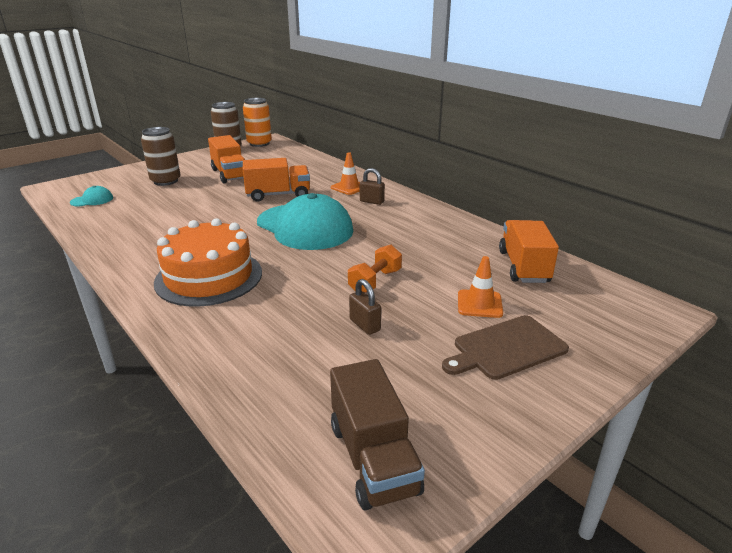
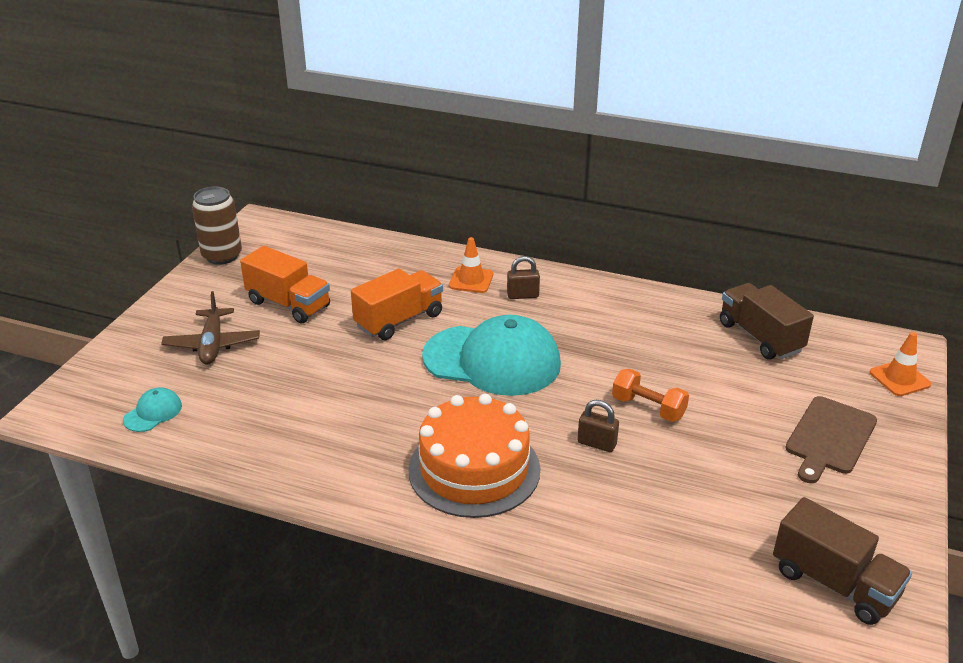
camera: 30 degrees left, 5 degrees up
(165, 181) = (212, 344): brown can -> brown plane
(259, 143) = (253, 233): orange can -> none
(365, 325) = (694, 463): brown padlock -> brown padlock (597, 443)
(375, 281) = (648, 408): orange dumbbell -> orange dumbbell turned 60 degrees counterclockwise
(479, 304) = (765, 398): orange traffic cone -> orange traffic cone (899, 378)
(523, 267) = (760, 337): orange truck -> brown truck

